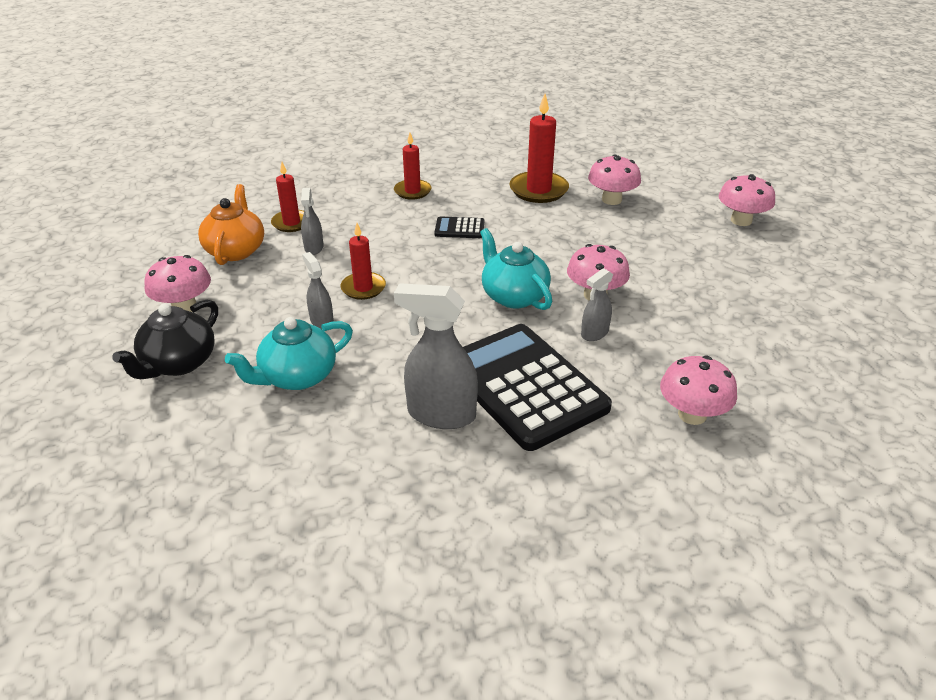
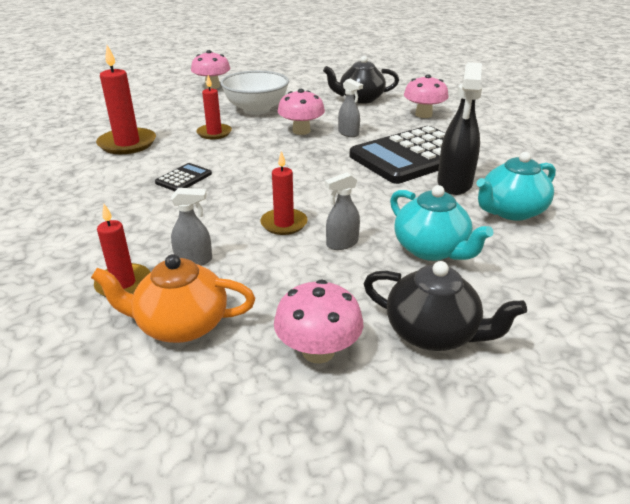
camera: 90 degrees left, 5 degrees down
(412, 191) = (88, 204): red candle -> red candle (214, 133)
(441, 414) = (454, 184): grey spray bottle -> black spray bottle
(459, 228) = (184, 178): black calculator -> black calculator turned 150 degrees counterclockwise
(514, 296) = (301, 157): turquoise teapot -> turquoise teapot (511, 211)
(611, 200) = (162, 119): pink mushroom -> none
(662, 259) = (256, 109): none -> white bowl
(743, 350) = (360, 99): none -> black teapot

